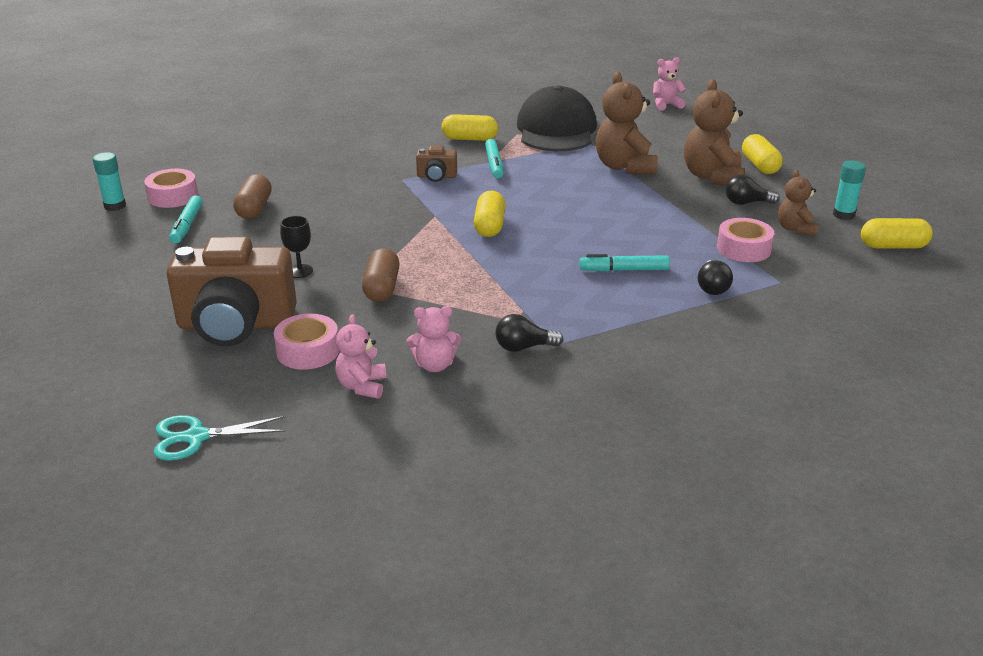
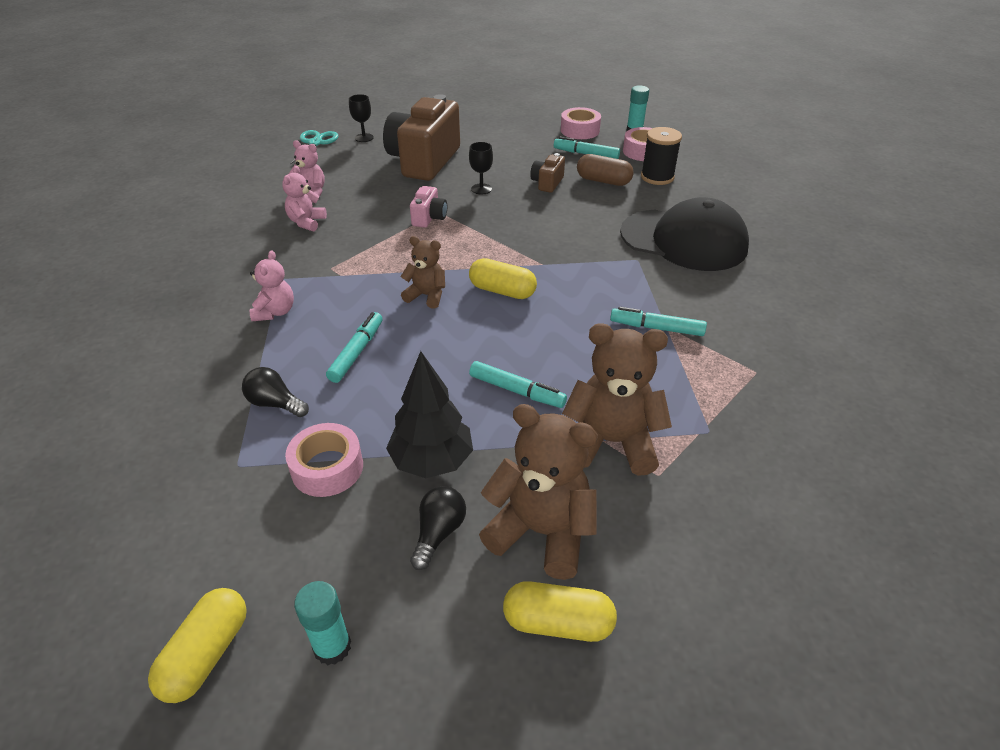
camera: 110 degrees right, 10 degrees up
(167, 395) = (364, 138): none -> black goblet
(236, 184) = (657, 177): none -> black spool
(308, 351) = (369, 181): pink tape -> pink tape (580, 130)
(382, 288) = (429, 218): brown capsule -> pink camera
(436, 176) = (636, 281): brown camera -> brown camera (547, 183)
(469, 139) = (742, 326): yellow capsule -> none
(524, 347) = (290, 263): black light bulb -> none
(556, 130) = (765, 413): black cap -> black cap (684, 240)
(607, 201) = (516, 390): none -> turquoise marker
(666, 105) = (880, 604): pink teddy bear -> pink teddy bear (275, 312)
(698, 216) = (432, 461): none -> black tree
(795, 229) = (335, 552): brown teddy bear -> brown teddy bear (426, 295)

